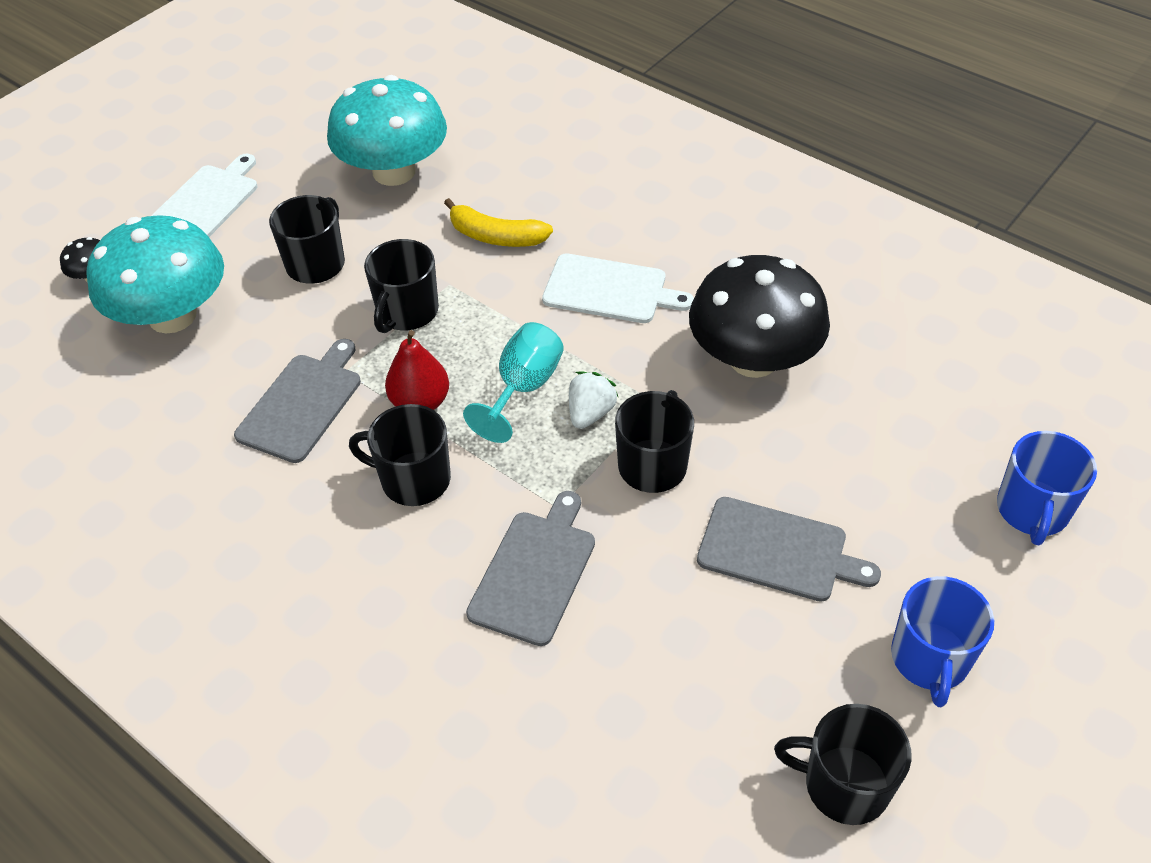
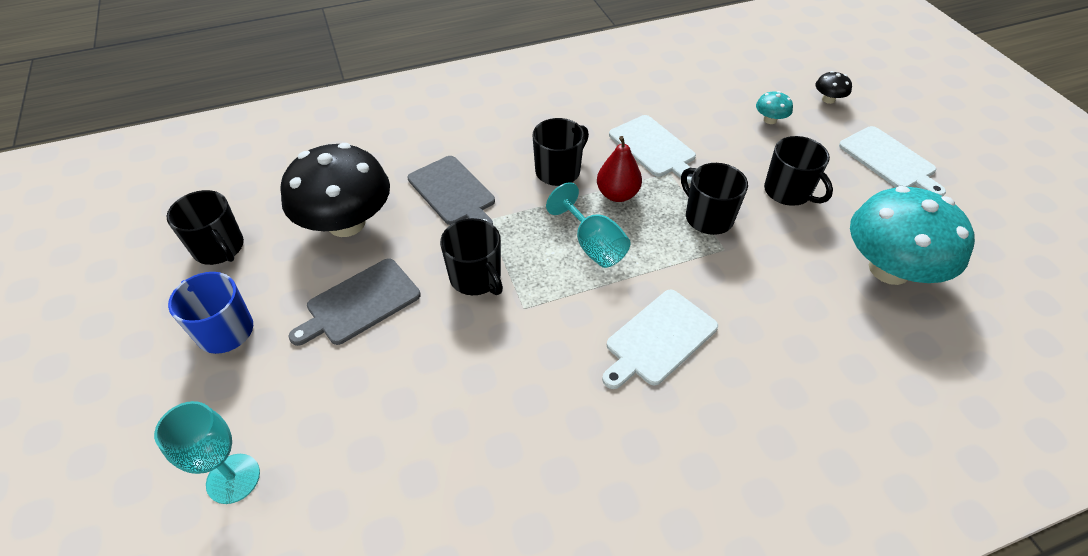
camera: 120 degrees right, 0 degrees up
(172, 316) = (770, 120): turquoise mushroom -> turquoise mushroom, size x0.40
(302, 404) = (654, 148): grey cutting board -> white cutting board
(496, 236) = (767, 298): yellow banana -> none
(590, 413) = (544, 268): white strawberry -> none
(753, 359) = (519, 391): black mushroom -> black mushroom (346, 223)
(844, 784) = (219, 248): black mug -> black mug turned 90 degrees clockwise
(1032, 510) = (233, 478): blue mug -> turquoise goblet

